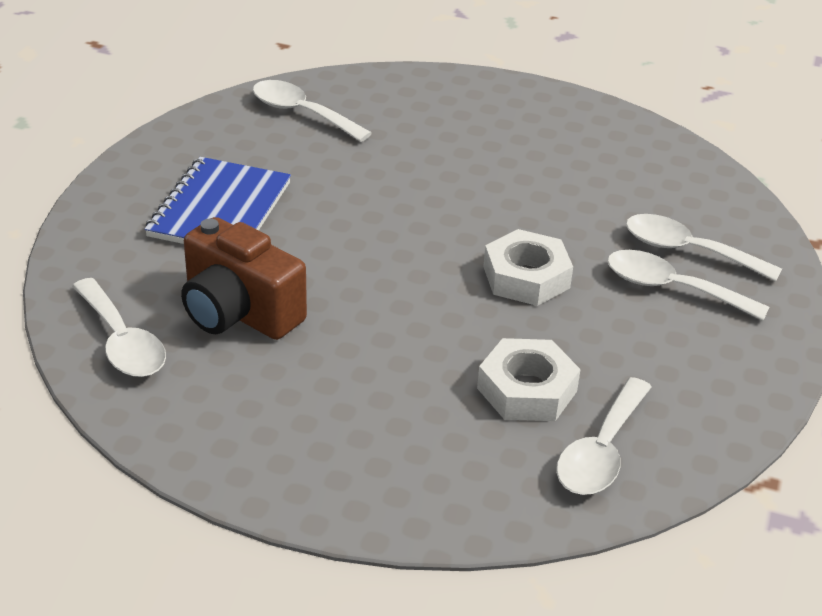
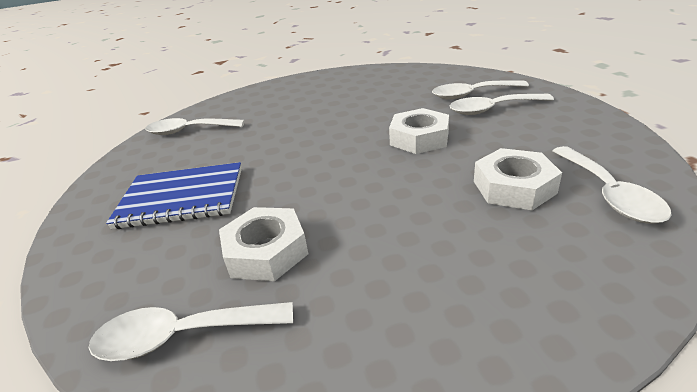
camera: 30 degrees left, 5 degrees down
(122, 342) = (181, 336): white spoon -> white spoon turned 150 degrees clockwise
(220, 209) = (182, 197): blue notebook -> blue notebook turned 75 degrees counterclockwise
(239, 312) = (266, 251): brown camera -> white nut

